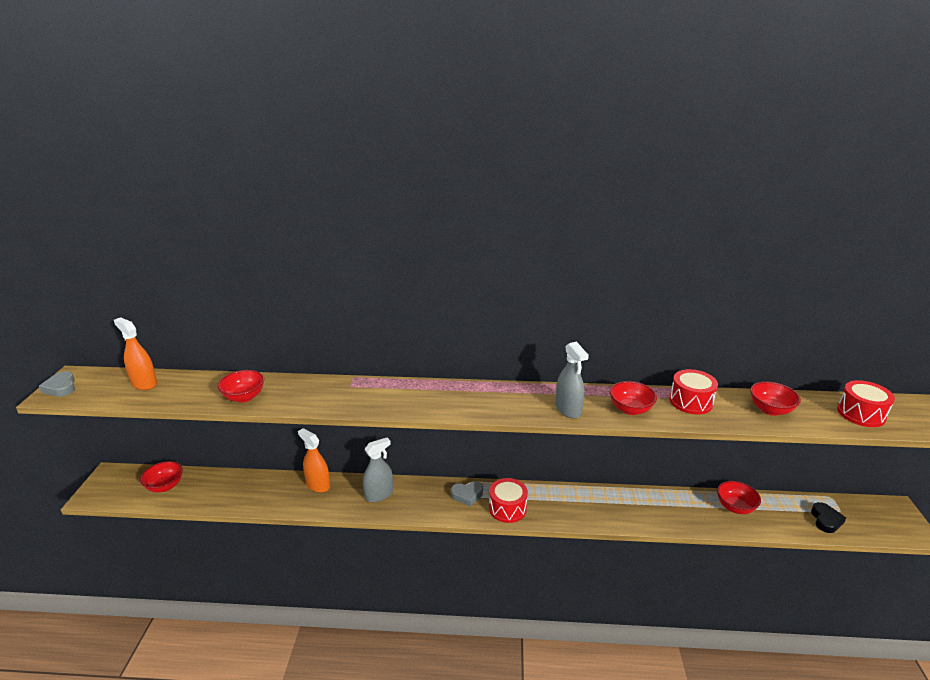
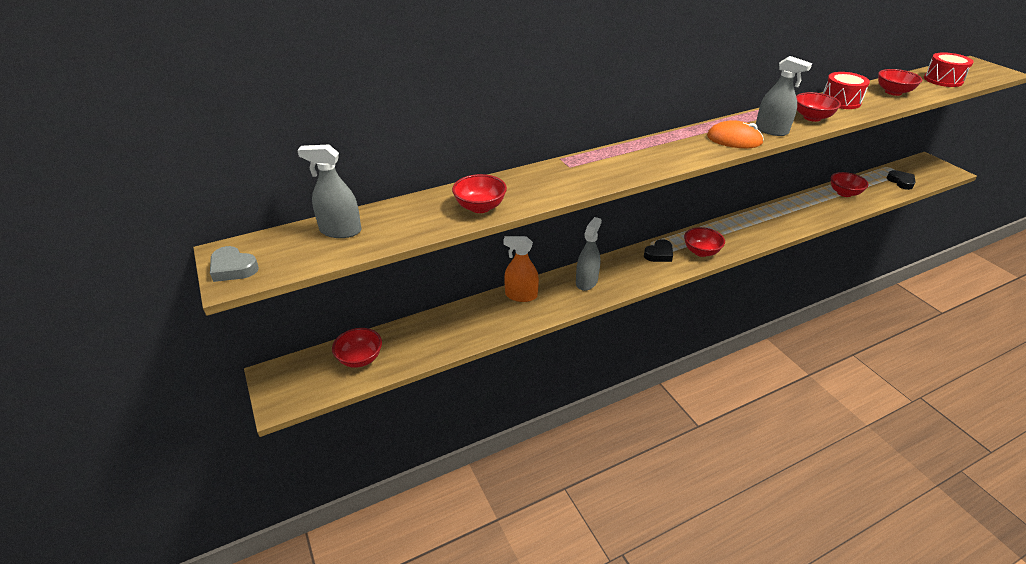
camera: 30 degrees left, 10 degrees up
(144, 383) = (340, 231): orange spray bottle -> grey spray bottle
(467, 495) = (659, 254): grey heart -> black heart
(507, 508) = (701, 252): red drum -> red bowl
(518, 407) = (734, 140): none -> orange mouse

